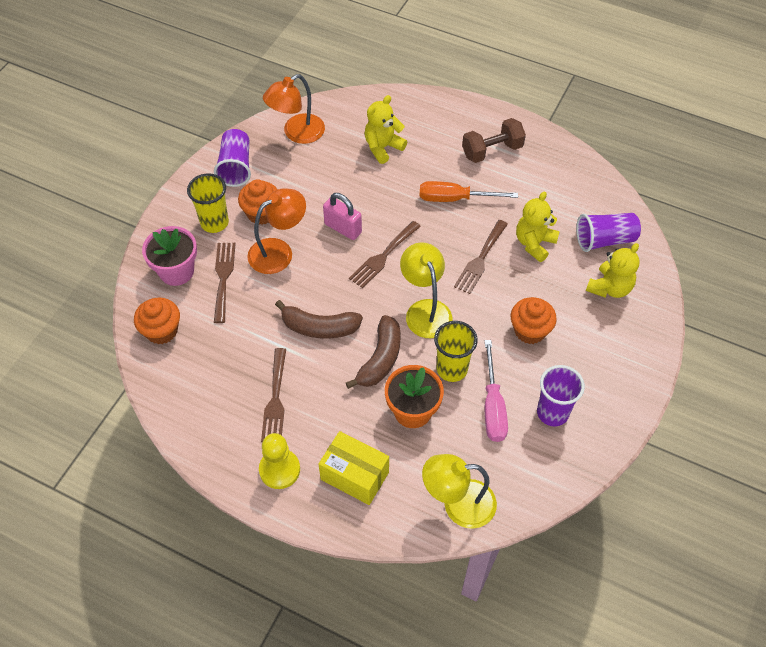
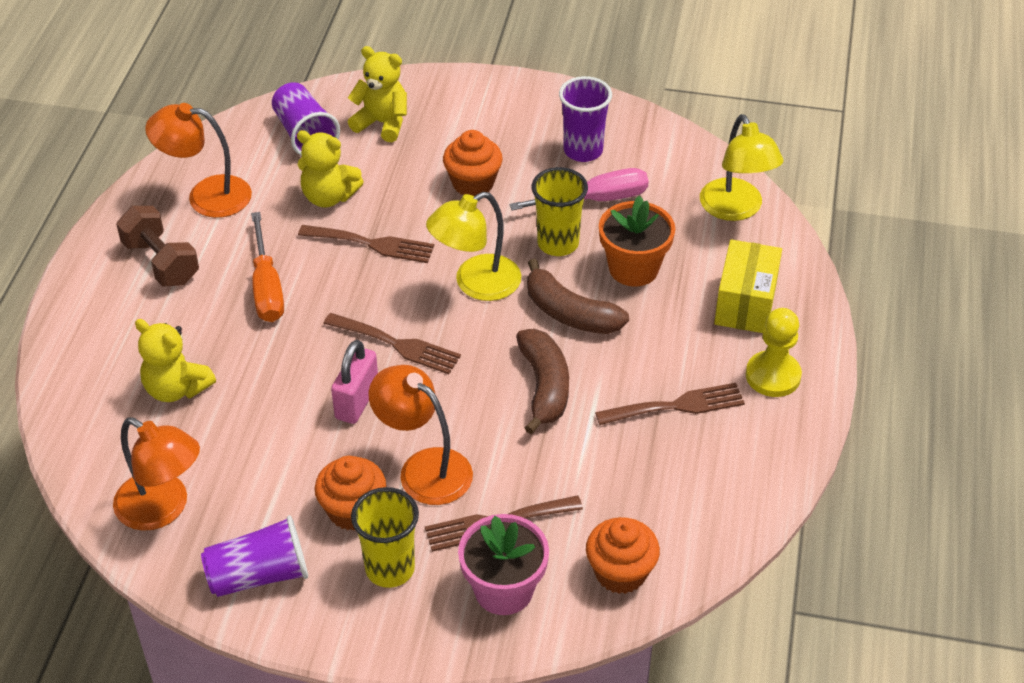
camera: 105 degrees left, 10 degrees down
(380, 359) = (570, 313): brown banana -> brown banana turned 150 degrees counterclockwise
(550, 179) = (206, 196): none -> orange lamp

